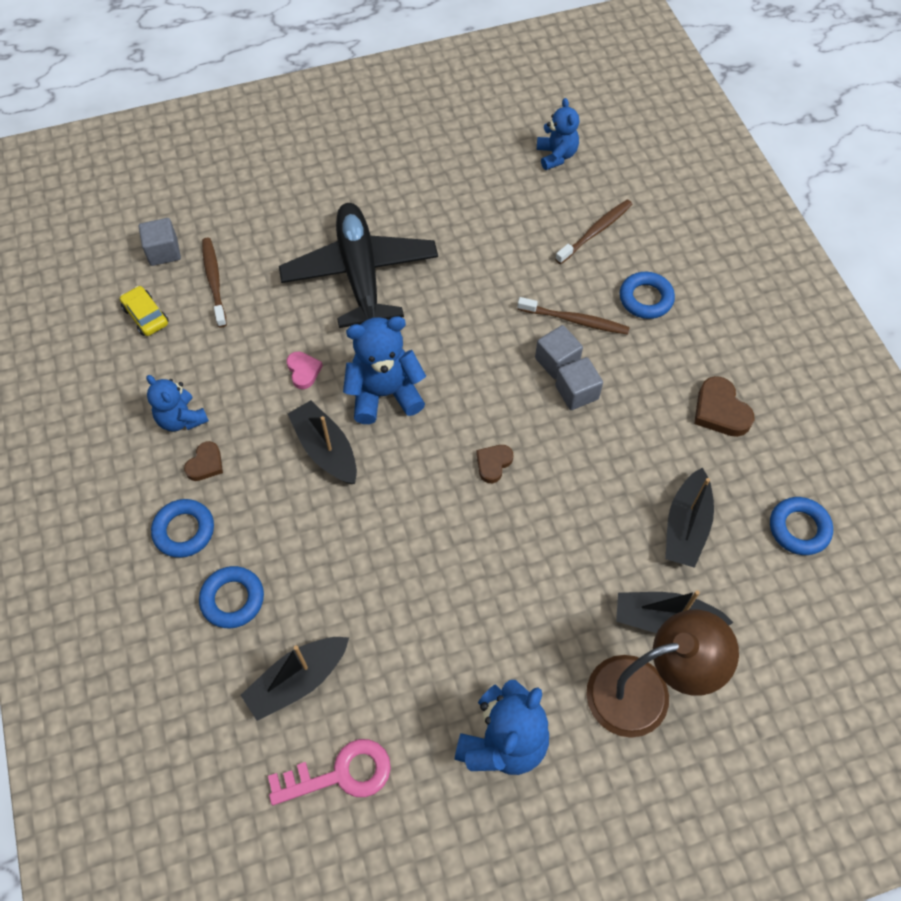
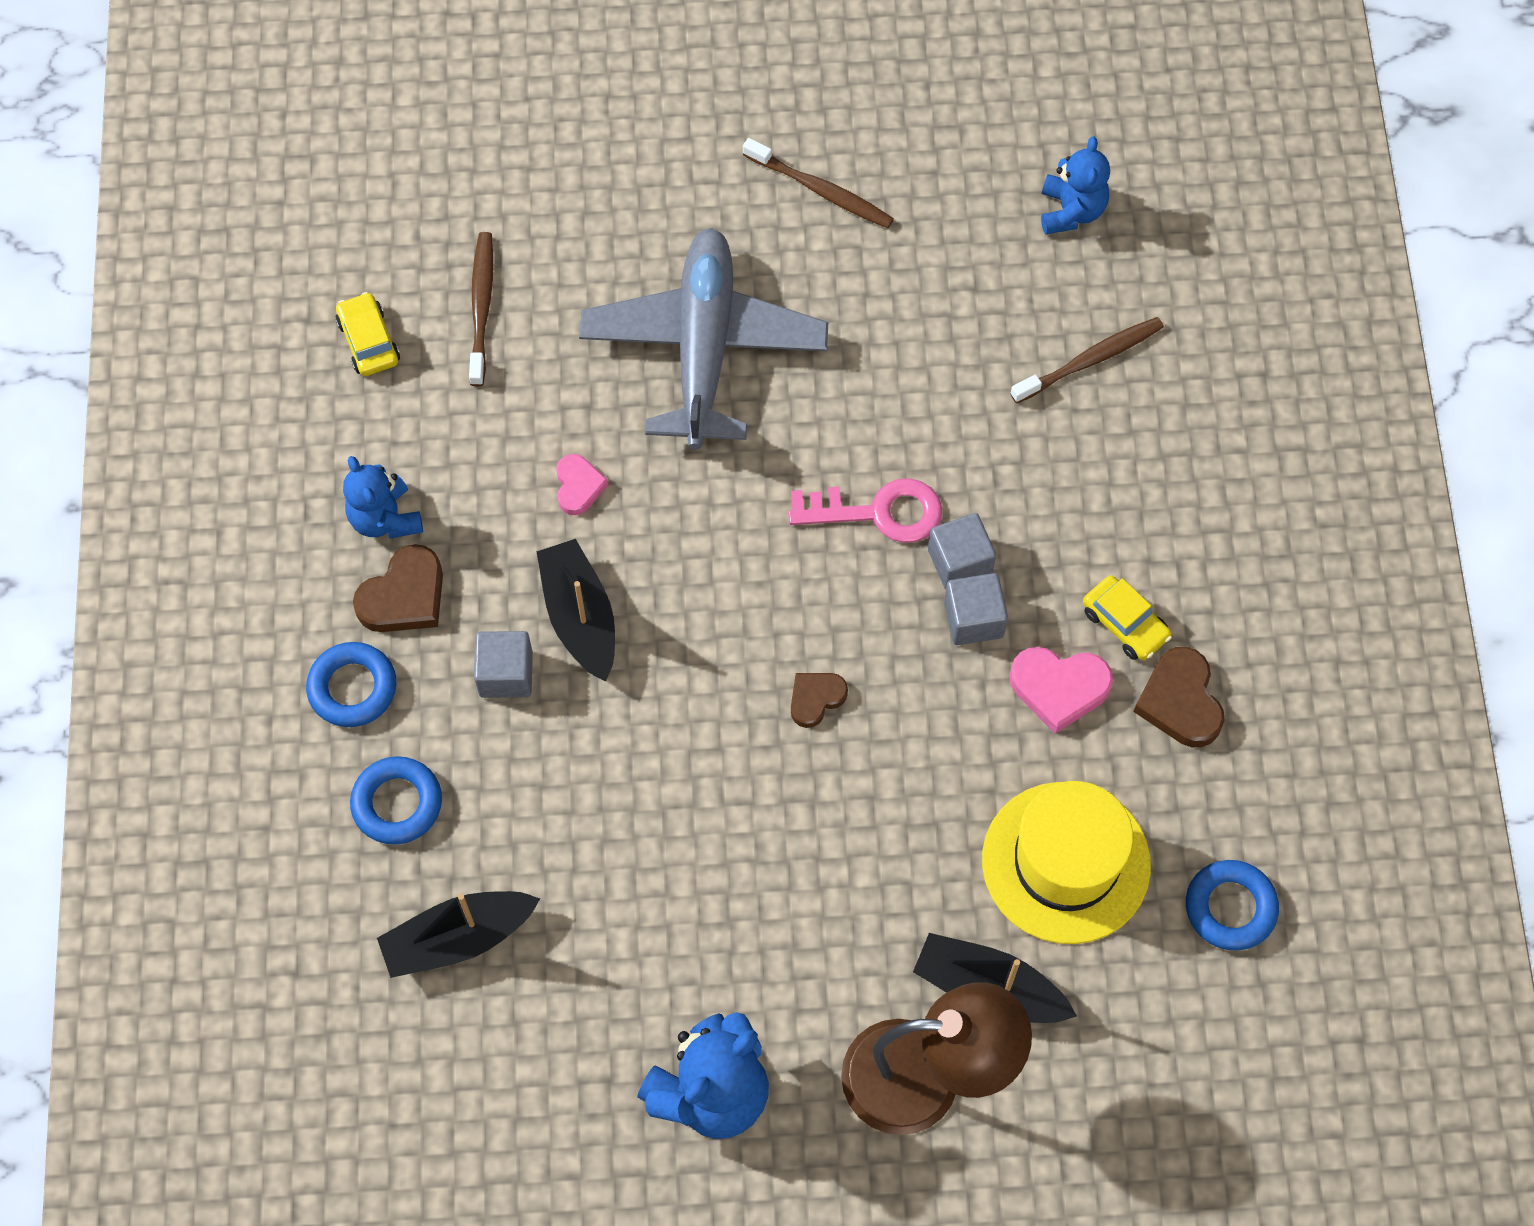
camera: 15 degrees right, 5 degrees up
(163, 252) = (417, 239): grey cube -> grey cube (506, 674)
(205, 464) = (404, 596): brown heart -> brown heart, size x1.58
(340, 774) = (484, 1076): pink key -> pink key (878, 512)
(360, 274) = (704, 348): black plane -> grey plane
(384, 394) = (688, 551): blue teddy bear -> none
(575, 320) = (1009, 503): brown toothbrush -> brown toothbrush (821, 191)
(643, 421) = (1059, 688): none -> pink heart
(645, 299) = (1130, 493): blue ring -> none
(670, 373) = (1125, 623): none -> yellow car
(686, 526) = (1066, 862): black boat -> yellow hat

